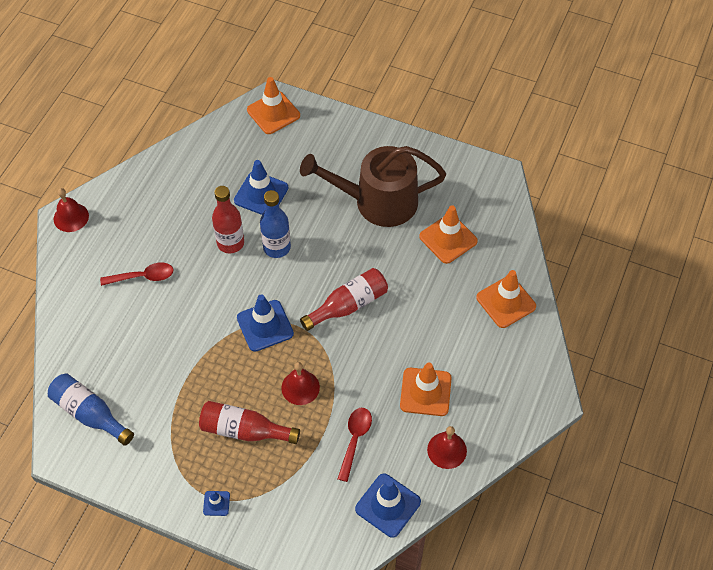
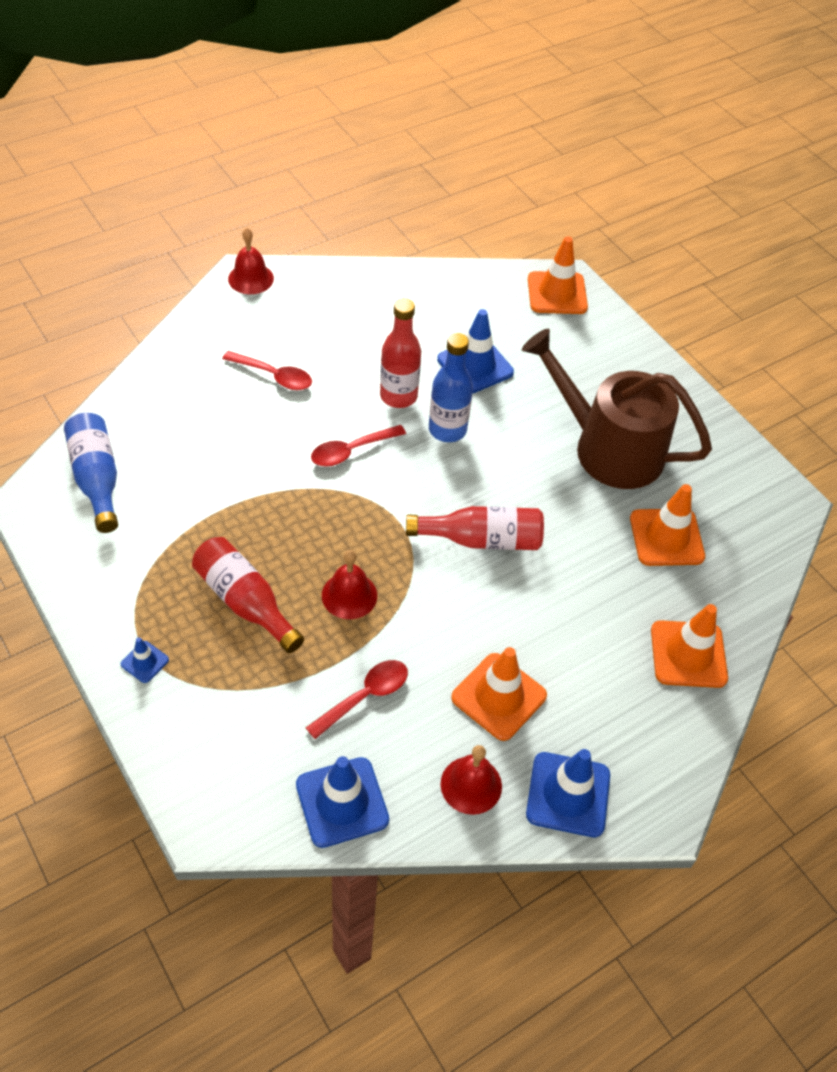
camera: 30 degrees right, 5 degrees down
(230, 297) = (351, 451): none -> red spoon
(265, 326) = (364, 503): blue traffic cone -> blue traffic cone (568, 794)

